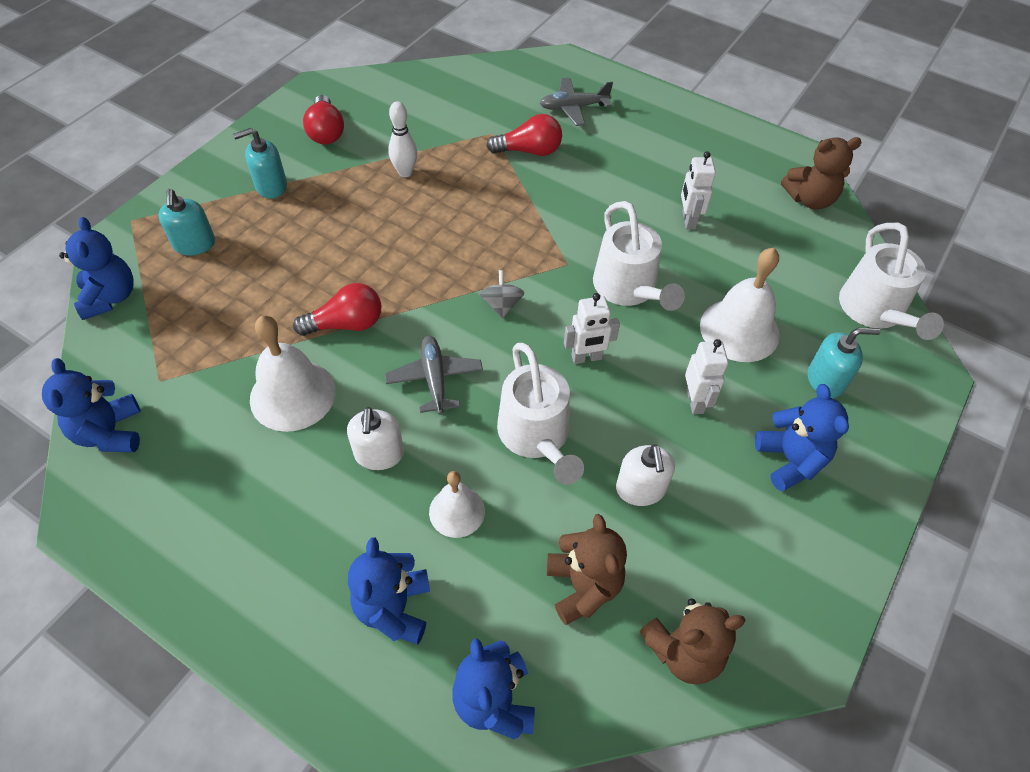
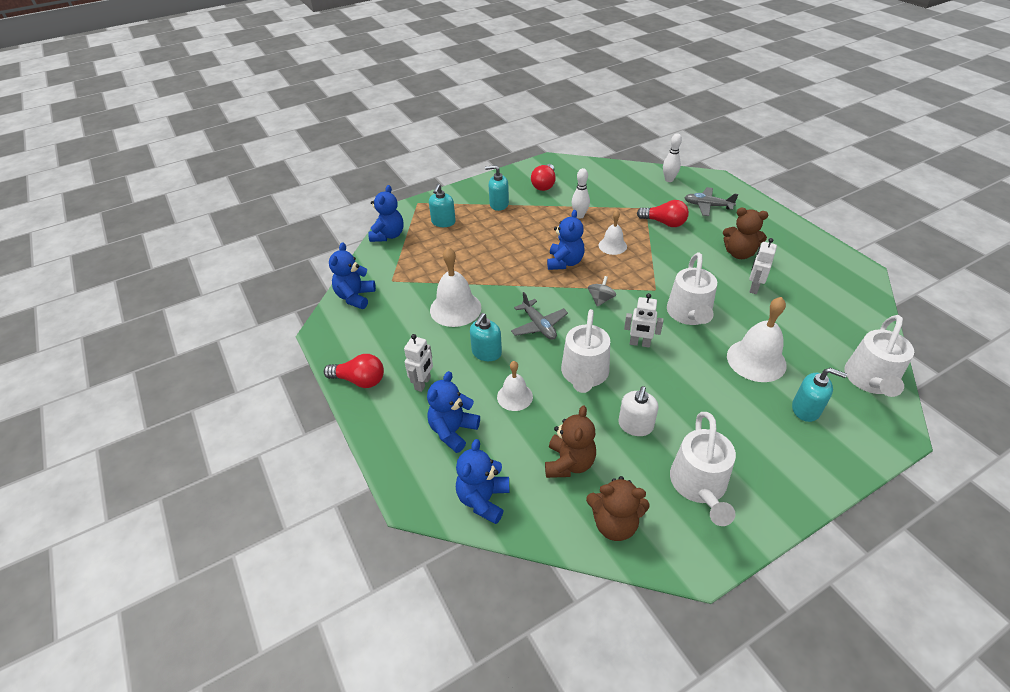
camera: 30 degrees right, 10 degrees down
(346, 324) = (503, 283): red light bulb -> red light bulb (359, 380)
(379, 454) = (486, 353): white soap dispenser -> turquoise soap dispenser
(434, 379) = (539, 325): grey plane -> grey plane turned 135 degrees clockwise
(476, 210) = (612, 246): none -> white bell
(503, 77) = (669, 180): none -> white bowling pin
(695, 401) = (701, 390): white robot -> white robot (423, 383)
(757, 544) = (699, 485): none -> white watering can
(790, 460) = (751, 446): blue teddy bear -> blue teddy bear (565, 262)
(810, 199) = (856, 299): brown teddy bear -> brown teddy bear (739, 253)

